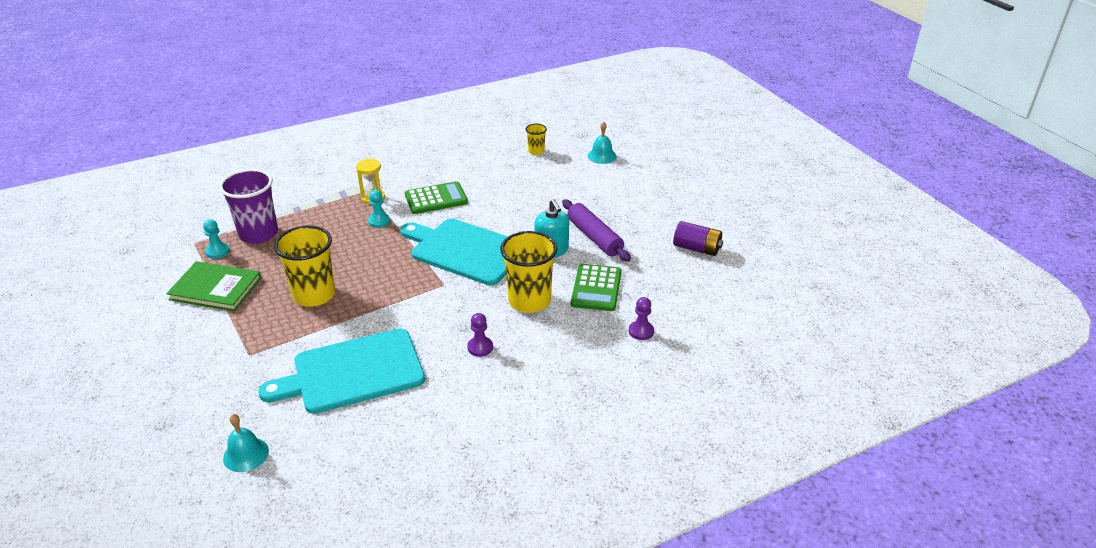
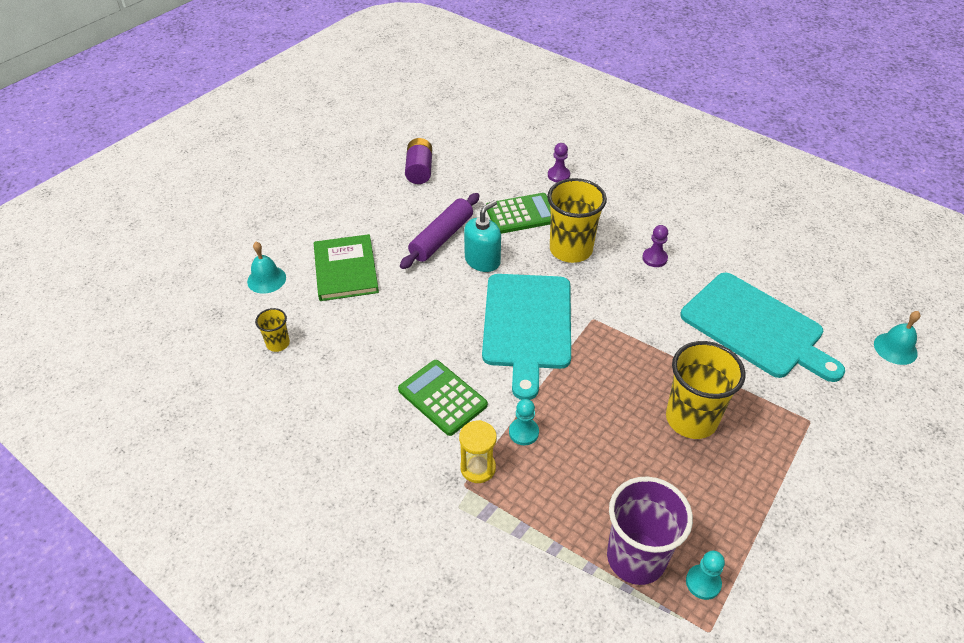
camera: 115 degrees left, 10 degrees up
(216, 288) = (760, 528): green book -> green book (345, 270)

